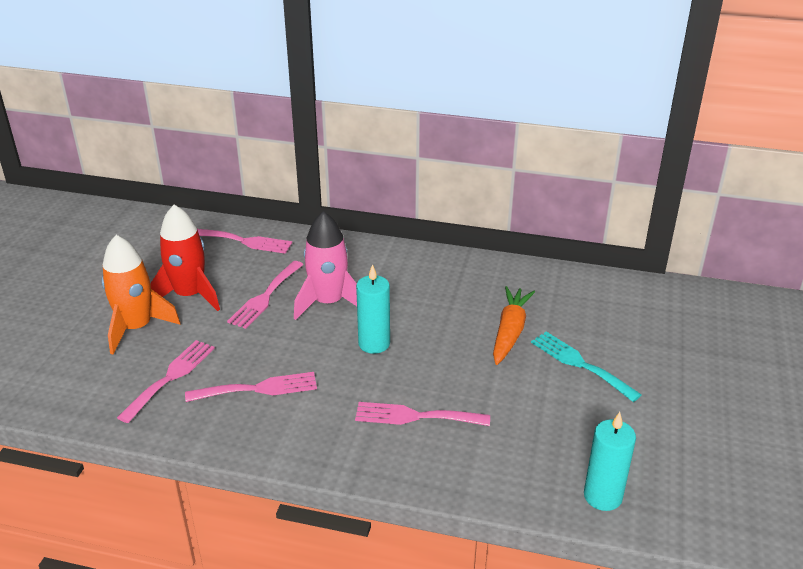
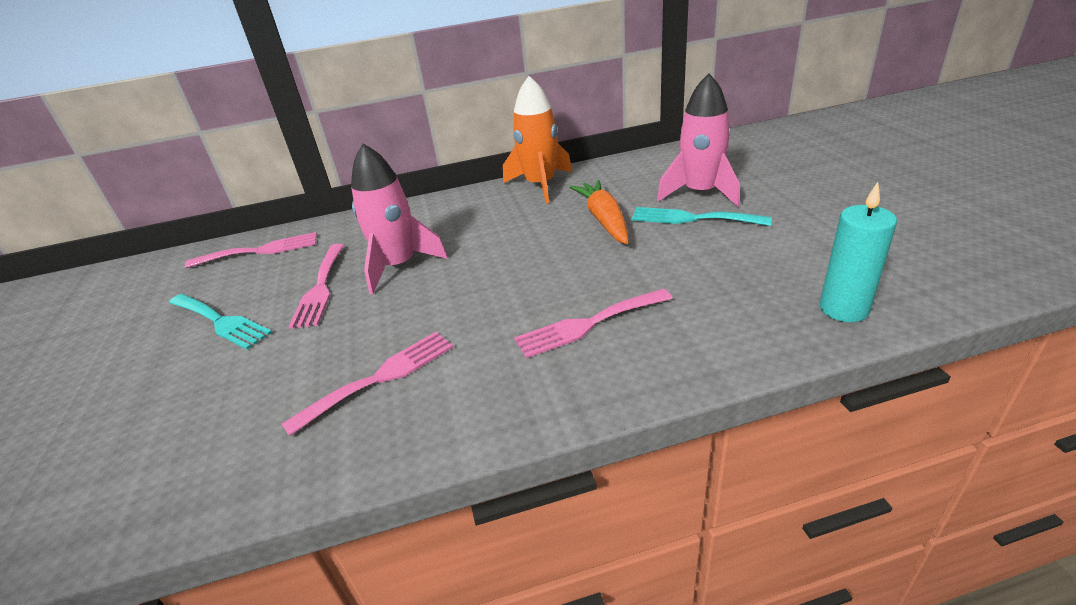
camera: 25 degrees left, 0 degrees up
(136, 328) = (164, 382): orange rocket -> orange rocket (540, 185)
(170, 377) = (248, 417): pink fork -> none
(189, 295) = (220, 321): red rocket -> turquoise fork
(374, 344) = (480, 280): turquoise candle -> none
(614, 342) = (700, 193): none -> pink rocket

